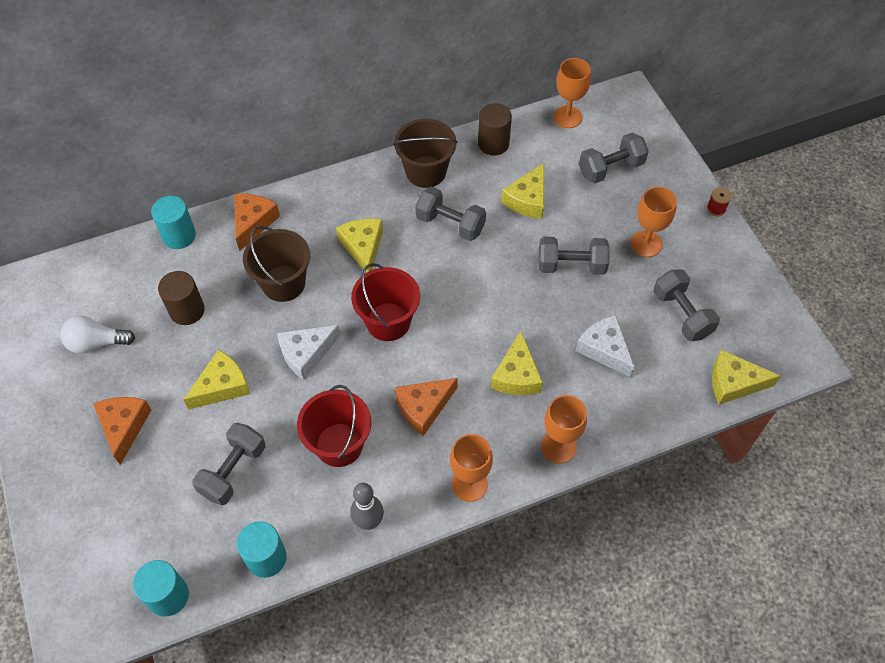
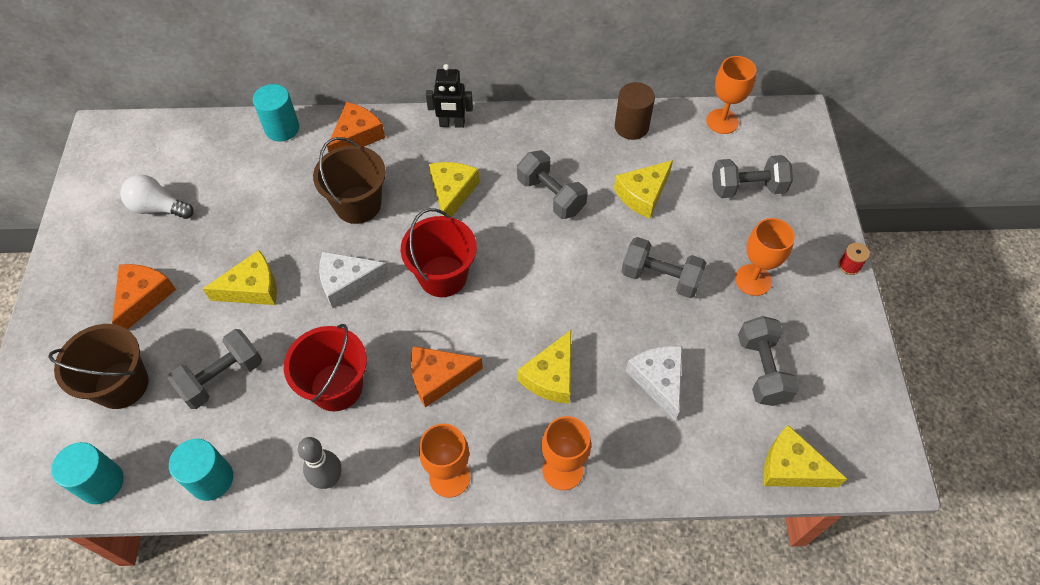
camera: 20 degrees right, 0 degrees up
(187, 310) = (255, 203): brown cylinder -> none
(335, 186) = (452, 124): none -> black robot
(426, 172) = (549, 135): brown bucket -> brown bucket (122, 384)

